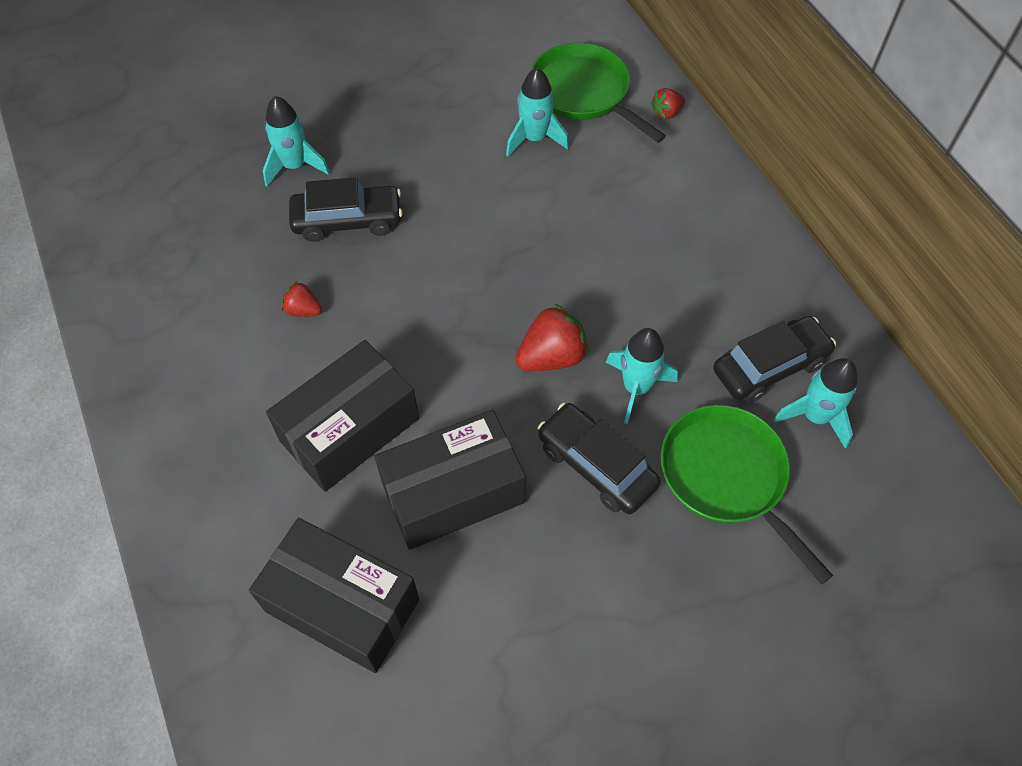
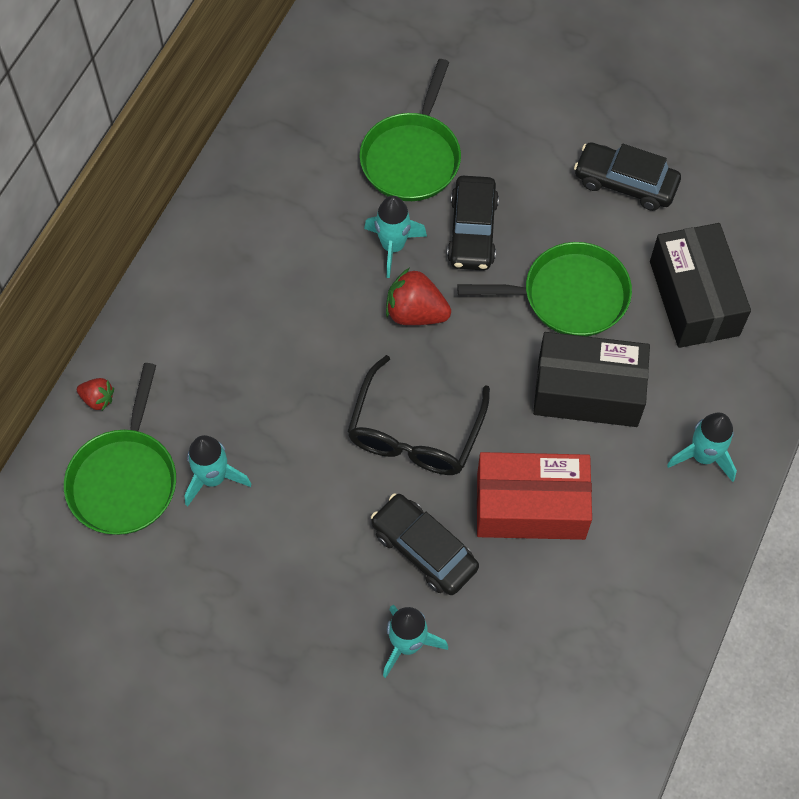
camera: 130 degrees left, 5 degrees up
(303, 310) = (530, 506): red strawberry -> red box
(444, 279) = (415, 432): none -> black glasses
(453, 492) = (569, 295): black box -> green pan
(769, 366) = (303, 182): black car -> black car (625, 183)
(815, 416) = (321, 136): turquoise rocket -> turquoise rocket (703, 456)

